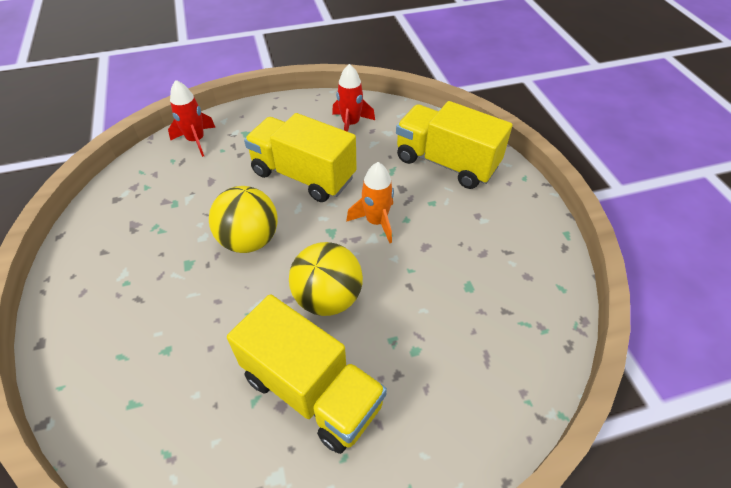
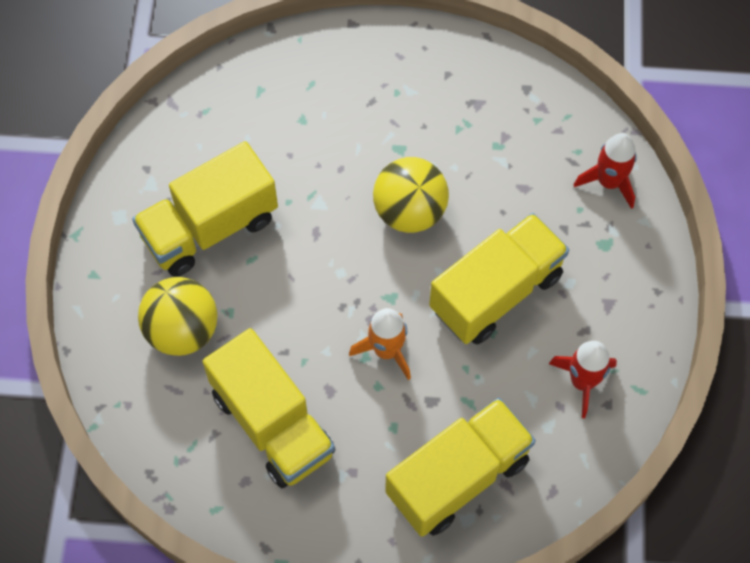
camera: 110 degrees right, 15 degrees up
(328, 298) = (301, 268): yellow ball -> yellow ball (182, 330)
(472, 273) = (273, 423): none -> yellow truck

